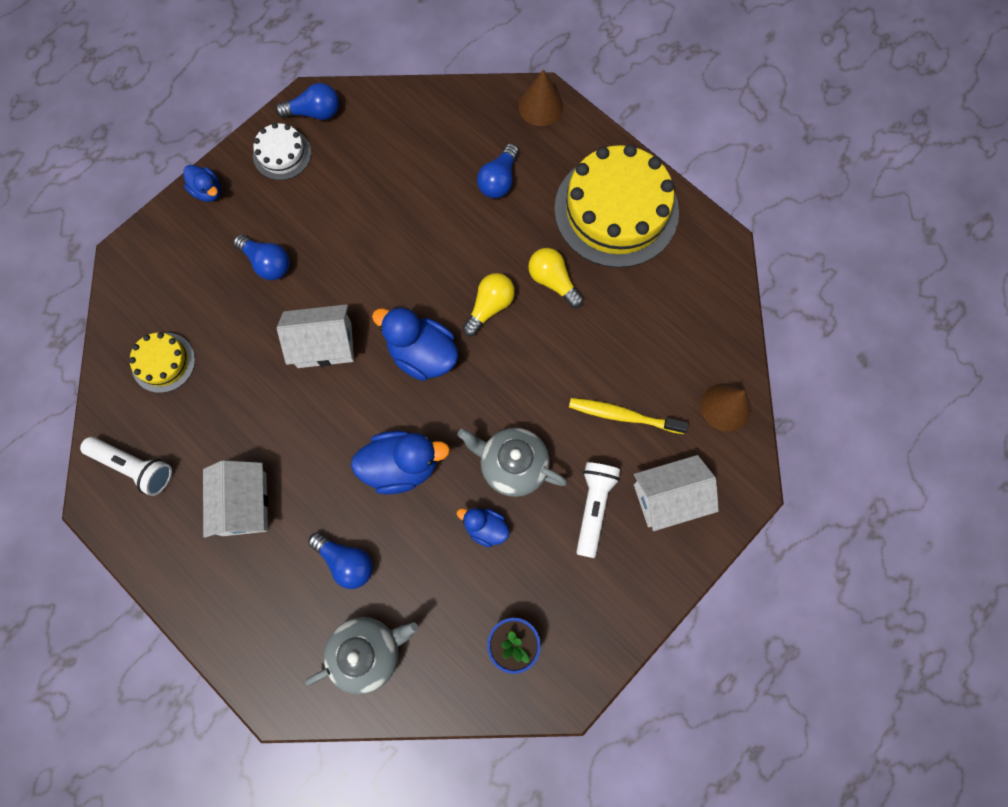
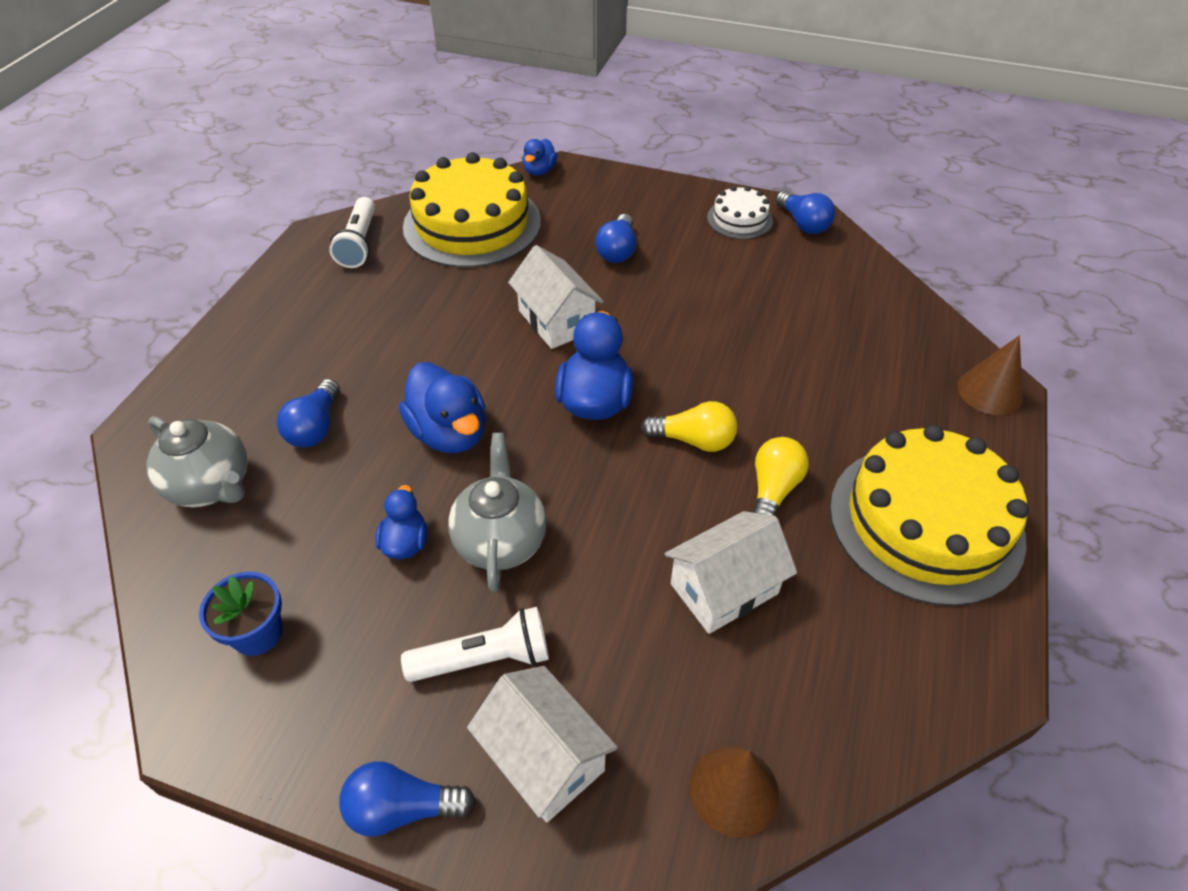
camera: 65 degrees right, 25 degrees down
(163, 362) = (472, 224): yellow cake -> yellow cake, size x2.09
(208, 191) = (661, 190): blue duck -> blue duck (539, 171)
(244, 504) = (352, 326): white house -> white house (724, 588)
(499, 180) = (859, 389): blue light bulb -> blue light bulb (402, 808)
(624, 416) = (638, 646): yellow toothbrush -> none

